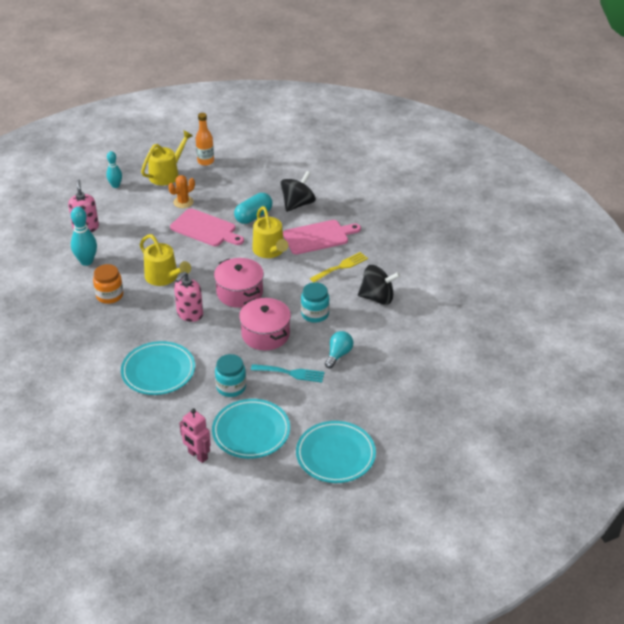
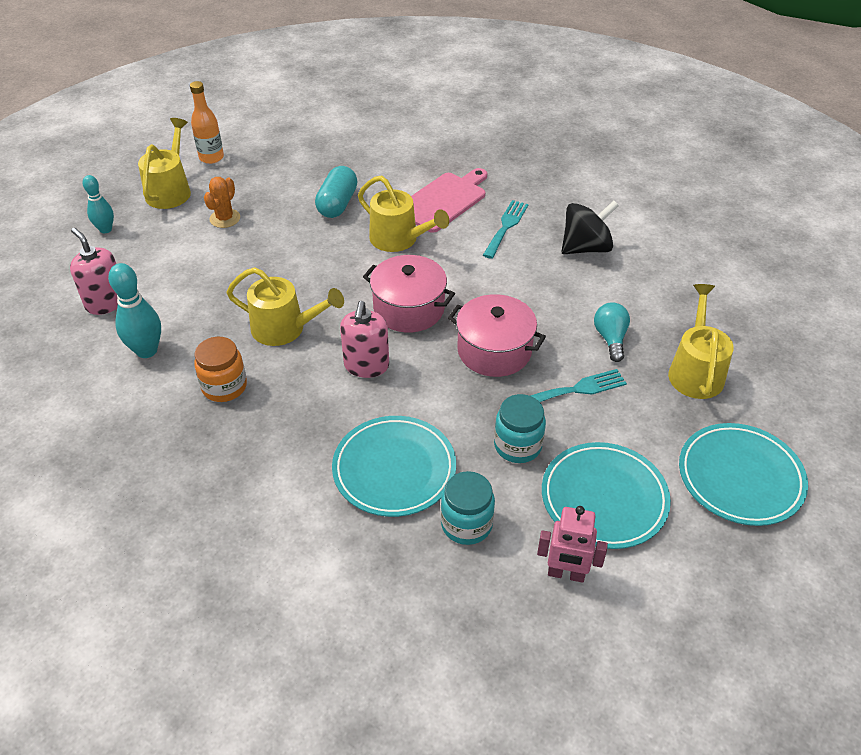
camera: 30 degrees left, 5 degrees up
(205, 229) = (286, 242): pink cutting board -> none
(297, 204) = (380, 170): black spinning top -> none
(315, 314) = (531, 298): turquoise jar -> turquoise jar (466, 524)
(341, 267) = (506, 226): yellow fork -> turquoise fork
(370, 392) = (695, 371): none -> yellow watering can

